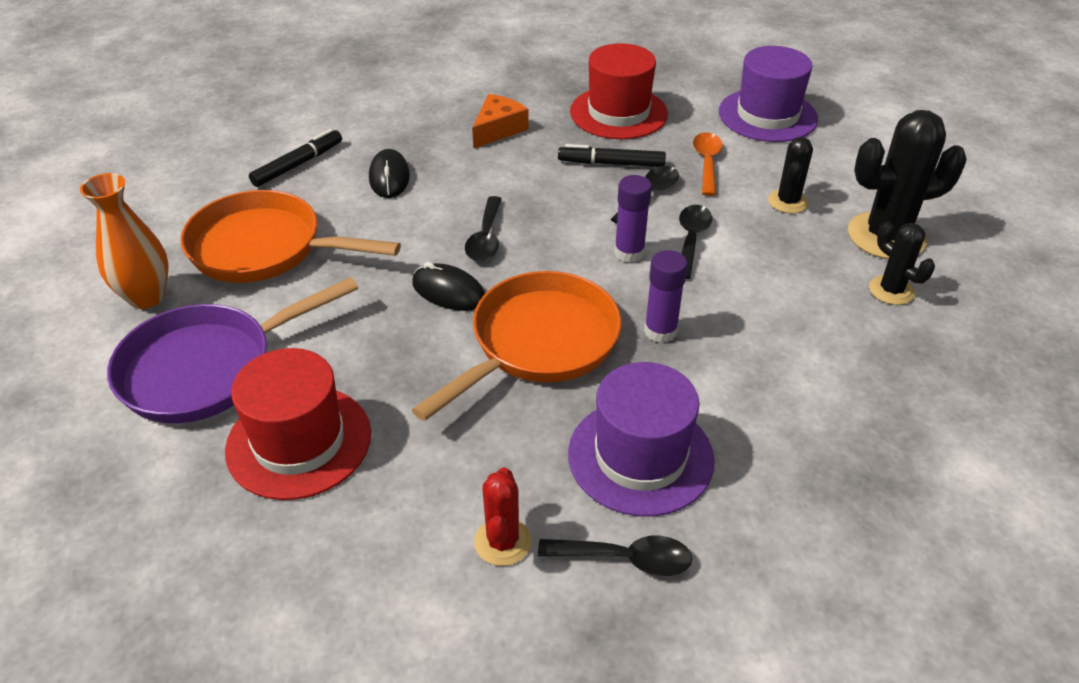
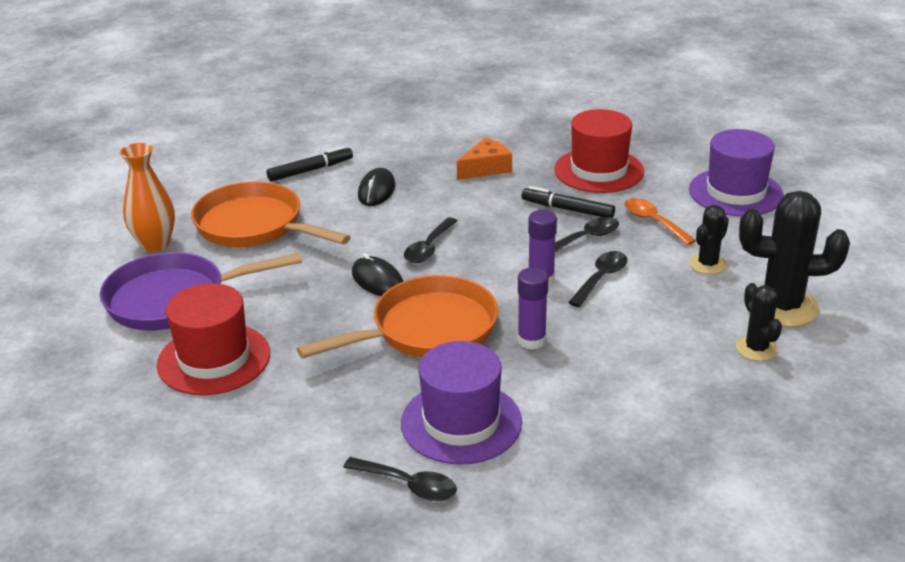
camera: 20 degrees right, 10 degrees down
(502, 542) = (324, 453): red cactus -> none
(707, 163) = (653, 222): orange spoon -> orange spoon turned 60 degrees counterclockwise

